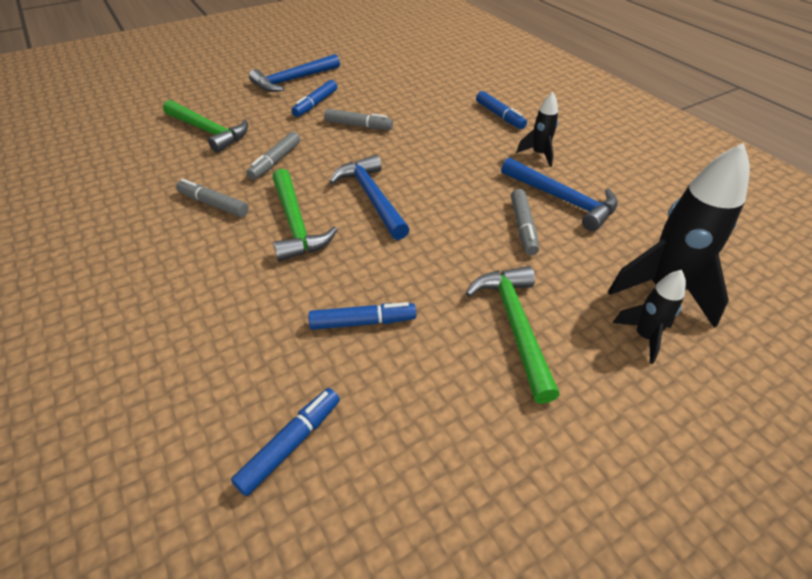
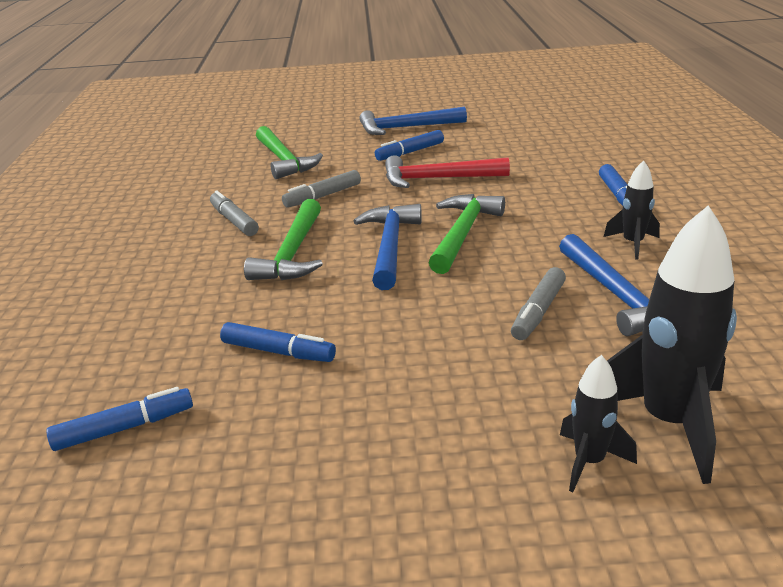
camera: 30 degrees right, 15 degrees down
(358, 126) = (437, 179): grey marker -> red hammer
(514, 326) = (434, 402): green hammer -> green hammer (462, 233)

